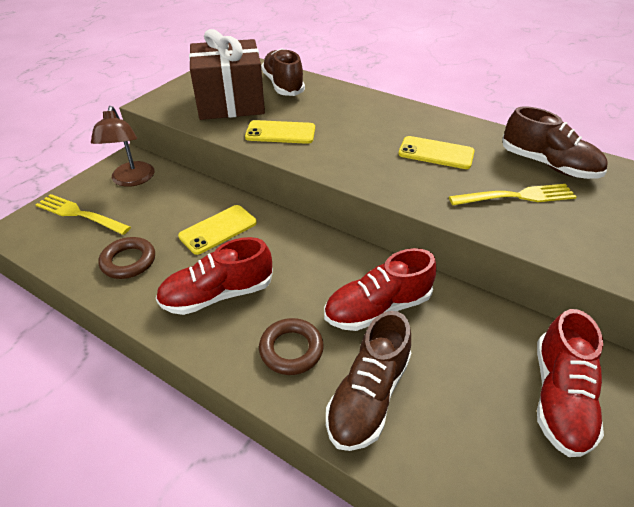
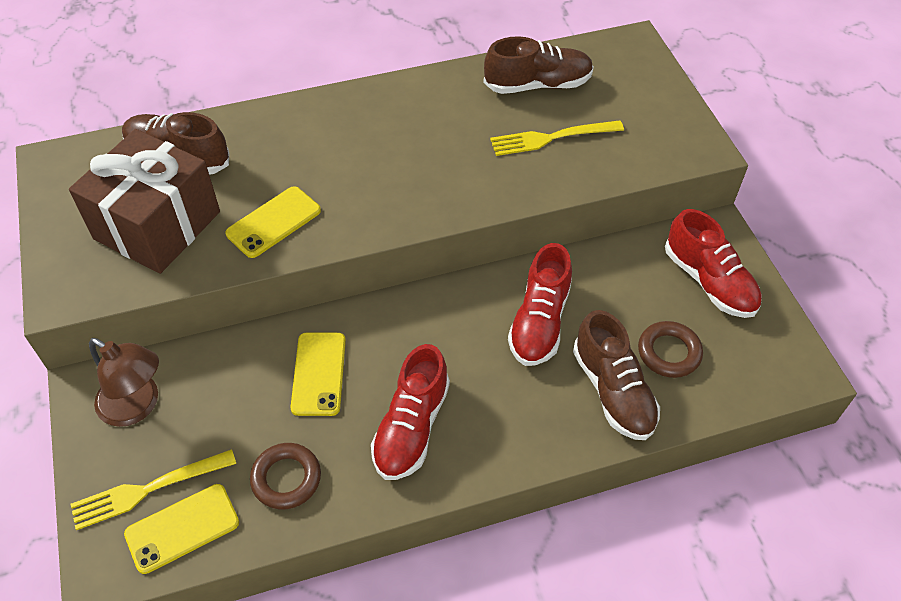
camera: 50 degrees left, 10 degrees up
(291, 349) = (526, 411): brown ring -> brown ring (669, 352)
(436, 153) = (443, 137): yellow phone -> yellow phone (182, 528)
(516, 196) = (552, 138): yellow fork -> yellow fork turned 135 degrees counterclockwise

